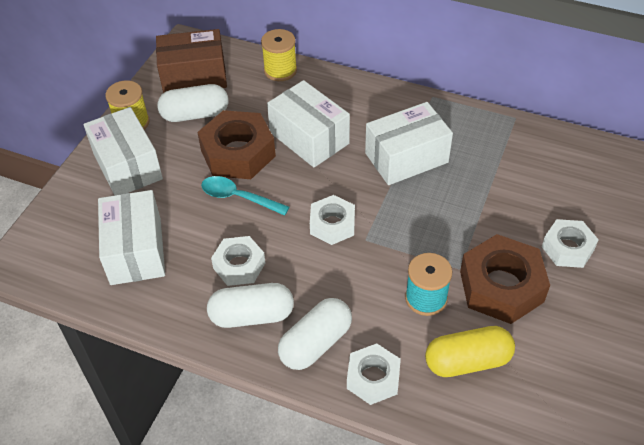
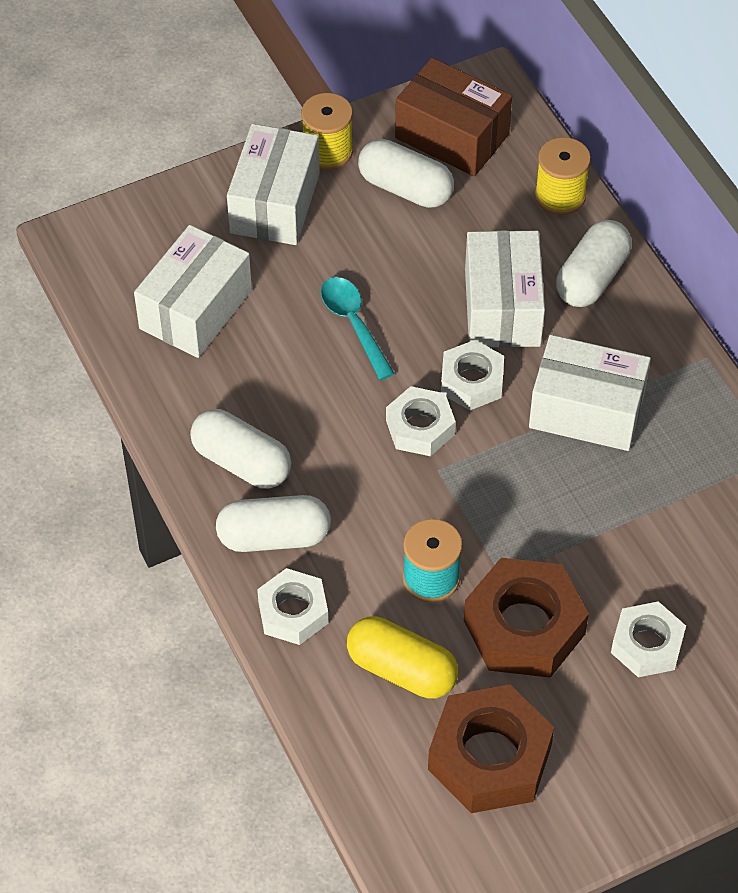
camera: 40 degrees right, 5 degrees up
(238, 153) = (405, 270): brown nut -> brown nut (489, 757)
(239, 265) = (280, 401): white nut -> white nut (471, 381)
(338, 96) = (592, 278): none -> white capsule

